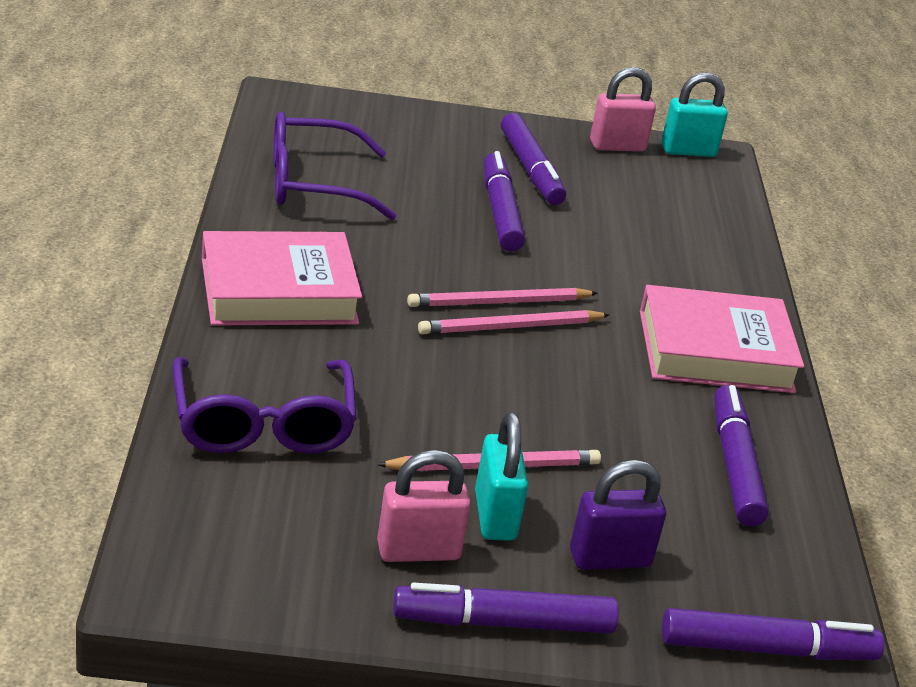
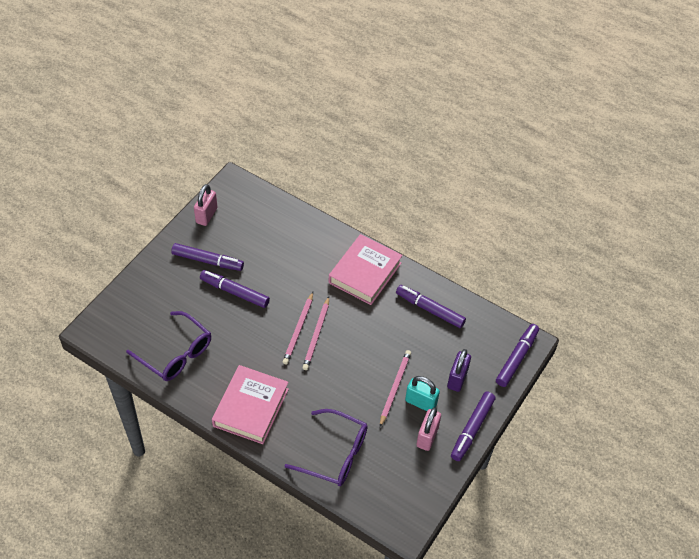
camera: 55 degrees left, 20 degrees up
(315, 183) = (175, 353): purple glasses -> purple glasses turned 75 degrees counterclockwise
(688, 151) = (224, 190): turquoise padlock -> none

